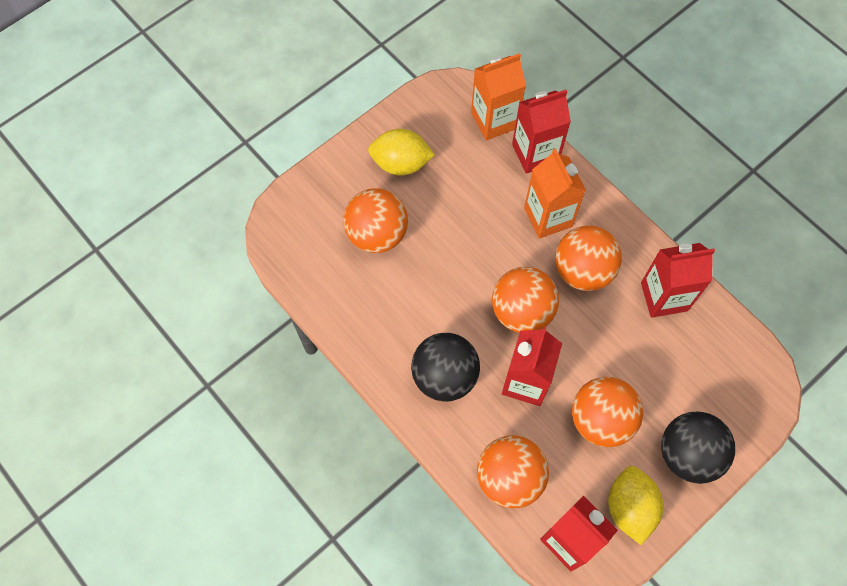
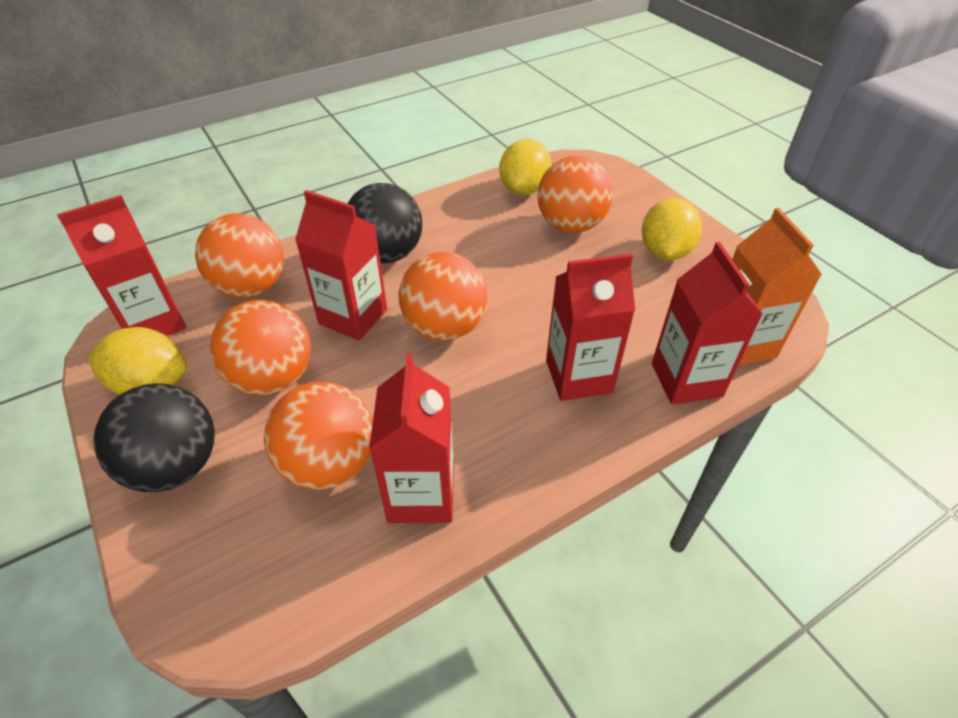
camera: 100 degrees right, 20 degrees down
(327, 278) = (524, 189): none -> yellow lemon
(548, 217) = (578, 376): orange carton -> red carton
(583, 271) = (487, 400): orange ball -> orange ball (329, 463)

